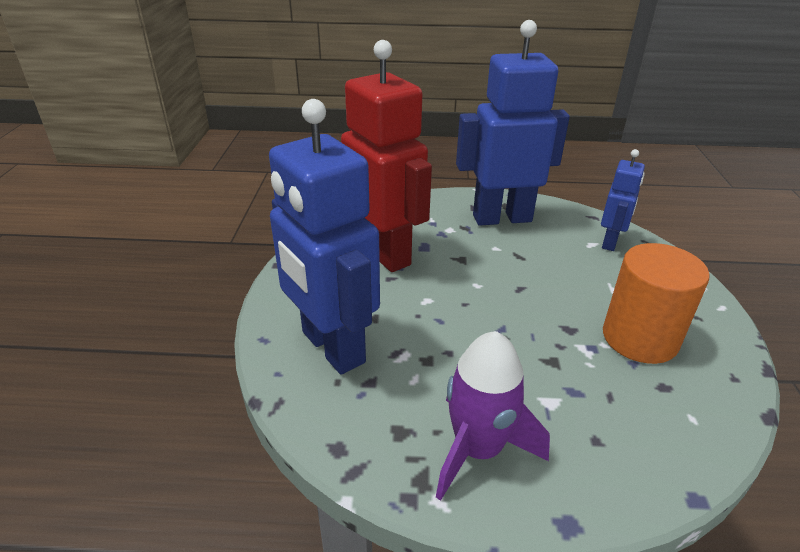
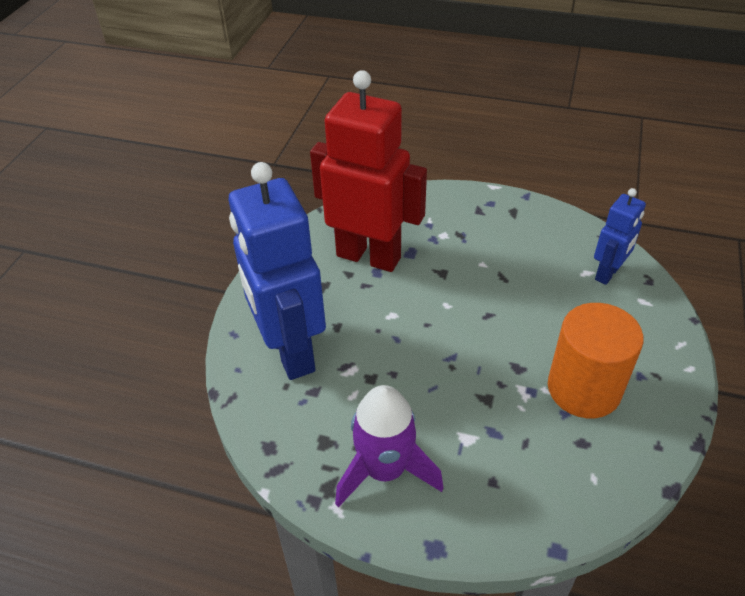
camera: 15 degrees right, 10 degrees up
(385, 254) = (369, 256): red robot -> red robot turned 45 degrees counterclockwise
(502, 218) = (503, 227): blue robot -> none

